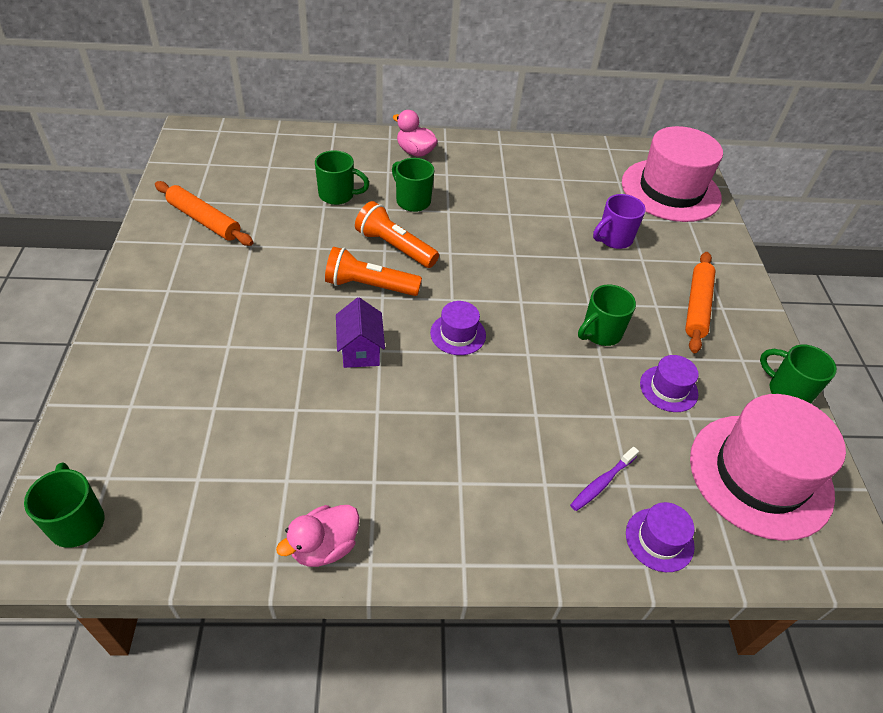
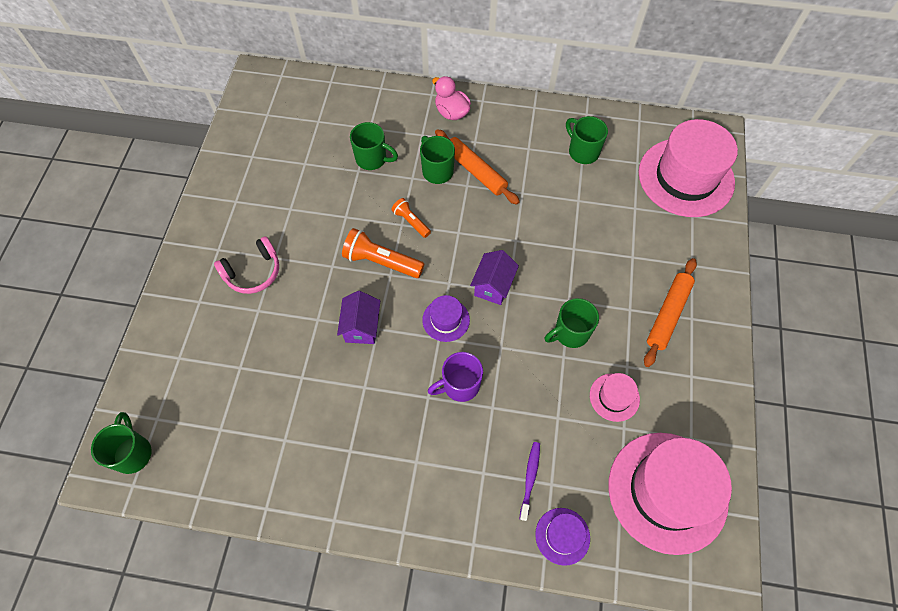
camera: 15 degrees right, 15 degrees up
(204, 220) = (255, 178): orange rolling pin -> orange rolling pin (475, 171)
(216, 309) = (253, 272): none -> pink headphones
(324, 547) = (303, 500): pink duck -> none
(395, 247) = (411, 221): orange flashlight -> orange flashlight, size x0.59
(502, 298) = (493, 286): none -> purple house
(602, 483) = (530, 478): purple toothbrush -> purple toothbrush turned 135 degrees clockwise
(613, 239) = (612, 231): purple mug -> purple mug (460, 385)
(668, 388) = (614, 397): purple hat -> pink hat
(787, 391) = (722, 414): green mug -> green mug (582, 152)

